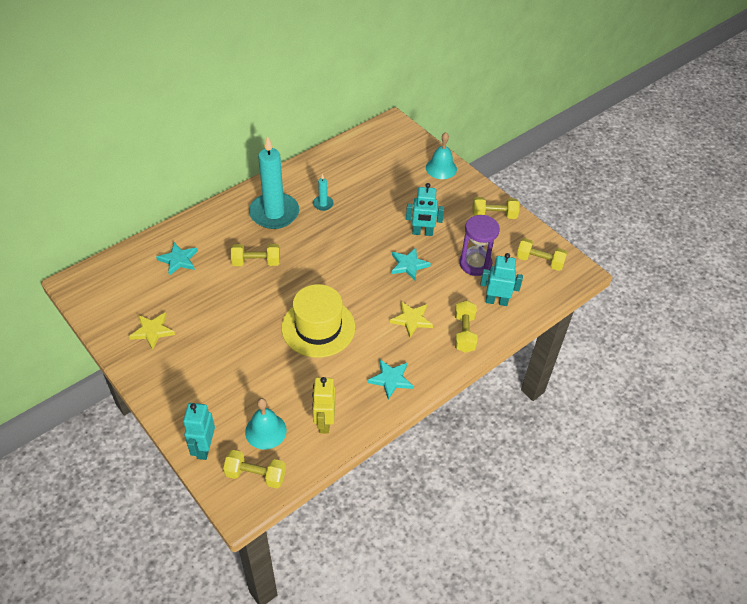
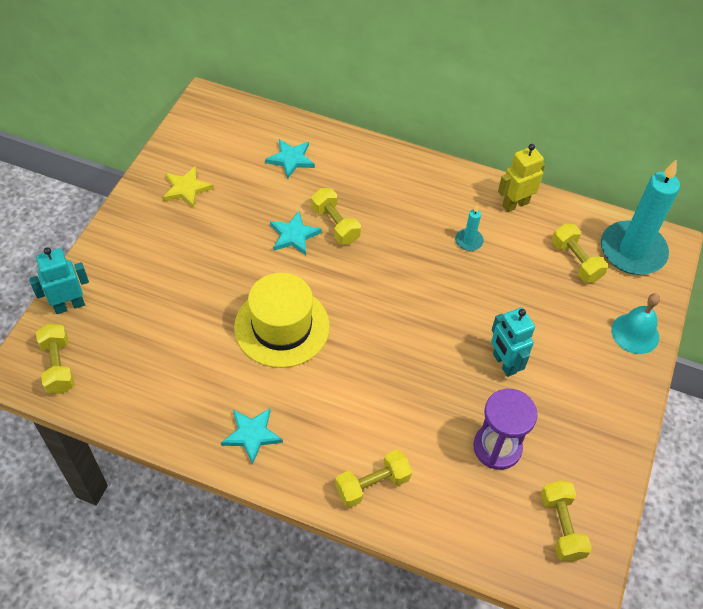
camera: 60 degrees right, 5 degrees up
(265, 431) = (117, 347): turquoise bell -> none
(274, 213) = (418, 204): turquoise candle -> turquoise candle (632, 251)
(324, 422) = (155, 396): yellow robot -> yellow robot (515, 204)
(409, 265) = (439, 373): turquoise star -> turquoise star (294, 235)
(411, 320) = (355, 416): yellow star -> none
(494, 215) = (602, 433): yellow dumbbell -> yellow dumbbell (575, 261)
(496, 301) = (451, 500): turquoise robot -> none

